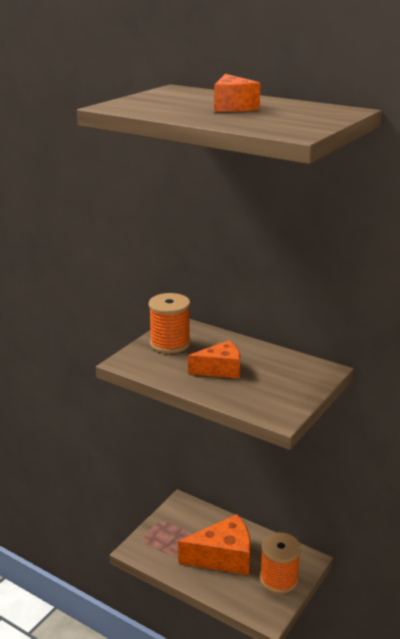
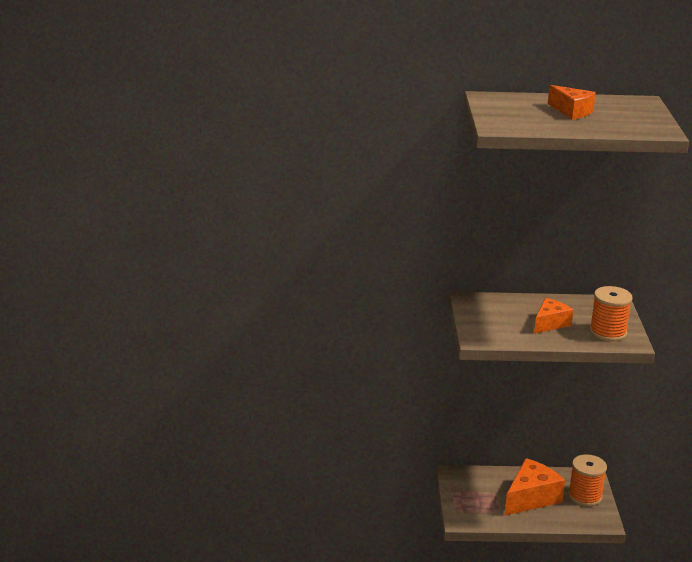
camera: 35 degrees left, 0 degrees up
(170, 343) = (486, 315): orange spool -> orange spool (608, 332)

